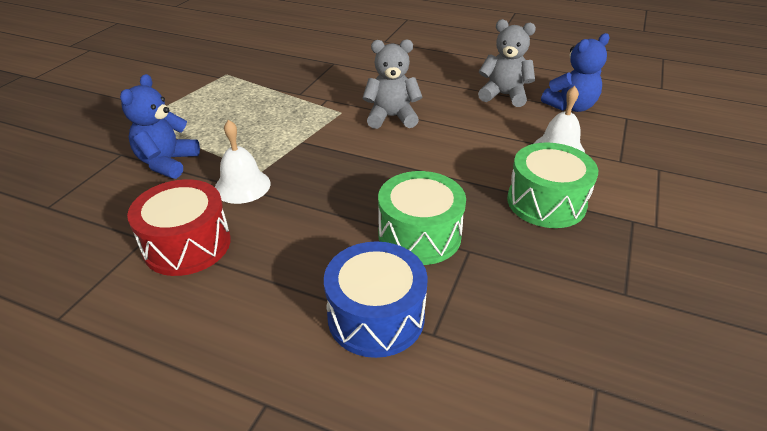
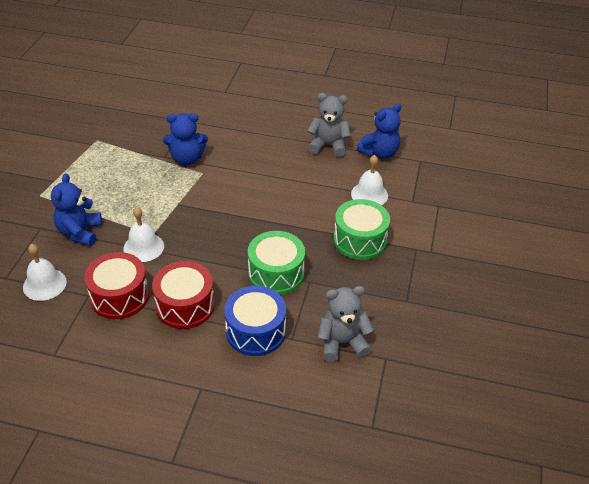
camera: 10 degrees left, 5 degrees up
(93, 219) = (44, 284): none -> white bell
(276, 266) = (185, 306): none -> red drum
(326, 97) = (187, 159): none -> blue teddy bear
(391, 117) = (243, 175): grey teddy bear -> grey teddy bear (342, 343)

